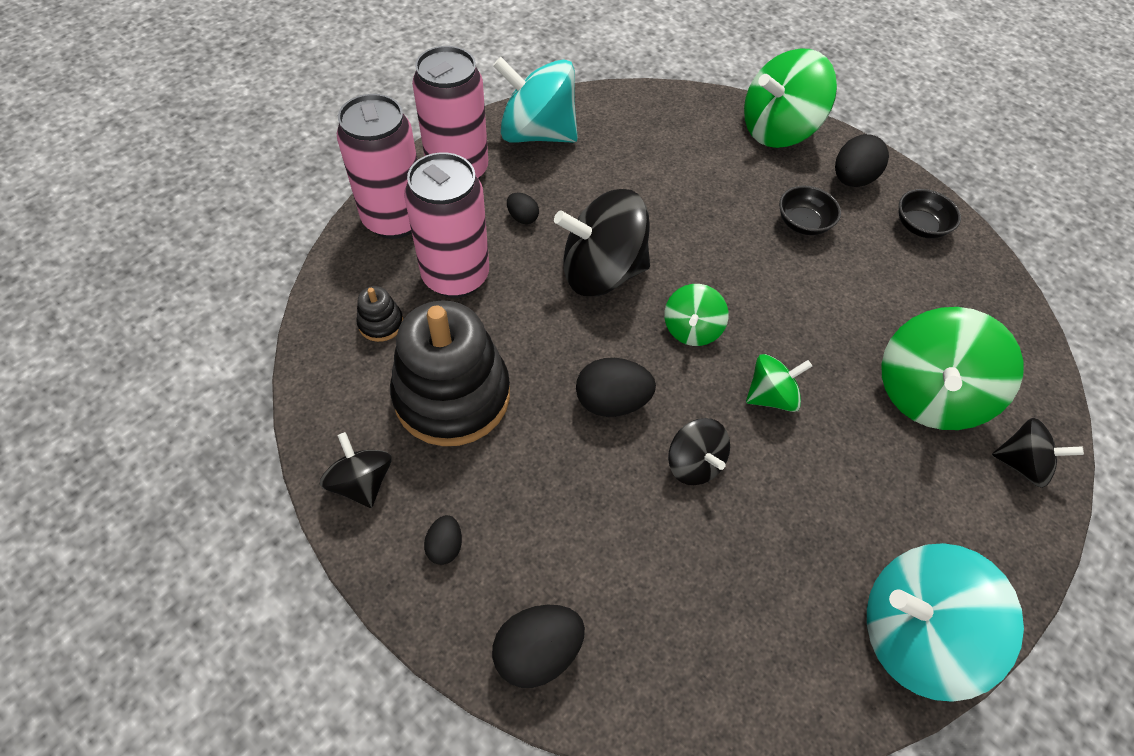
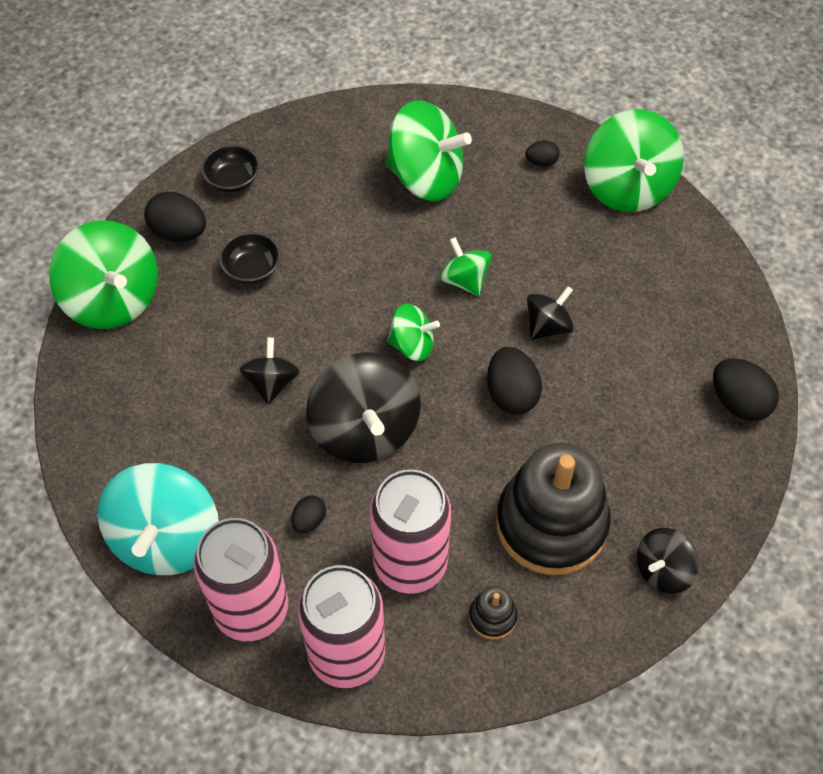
camera: 100 degrees left, 0 degrees up
(445, 546) = (689, 487): black egg -> black egg (541, 162)
(912, 632) = (627, 188): turquoise spinning top -> green spinning top
(1021, 464) = (470, 124): black spinning top -> black spinning top (271, 383)

